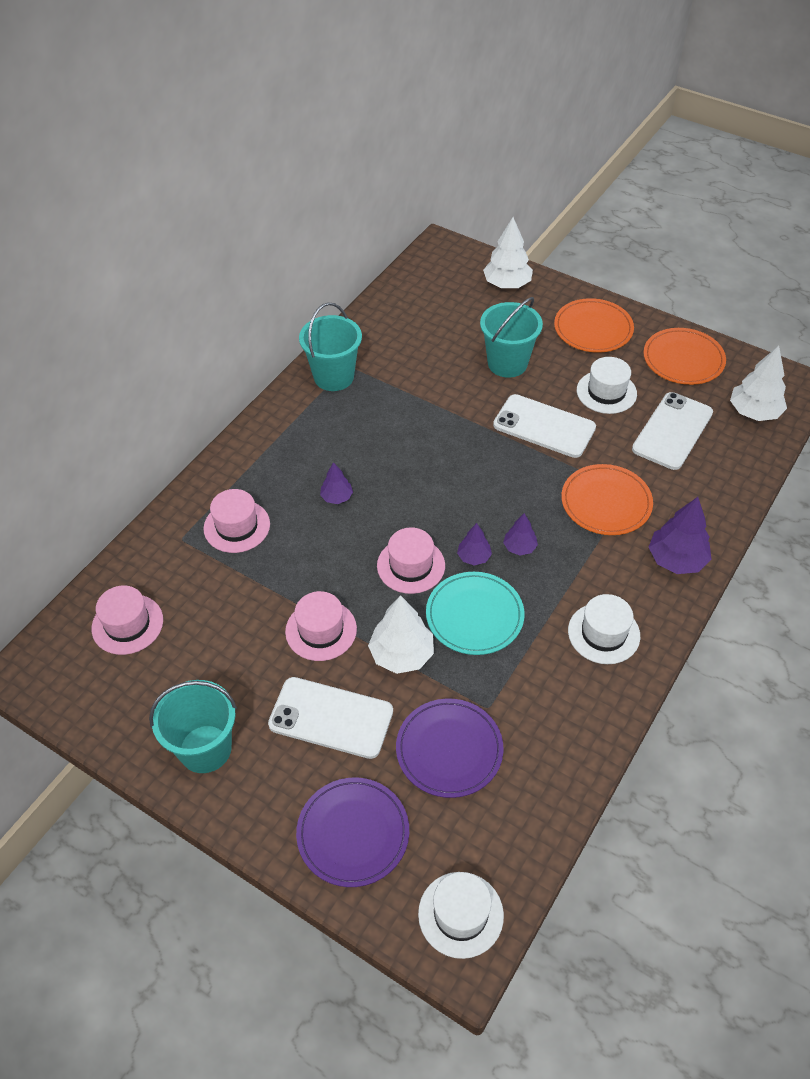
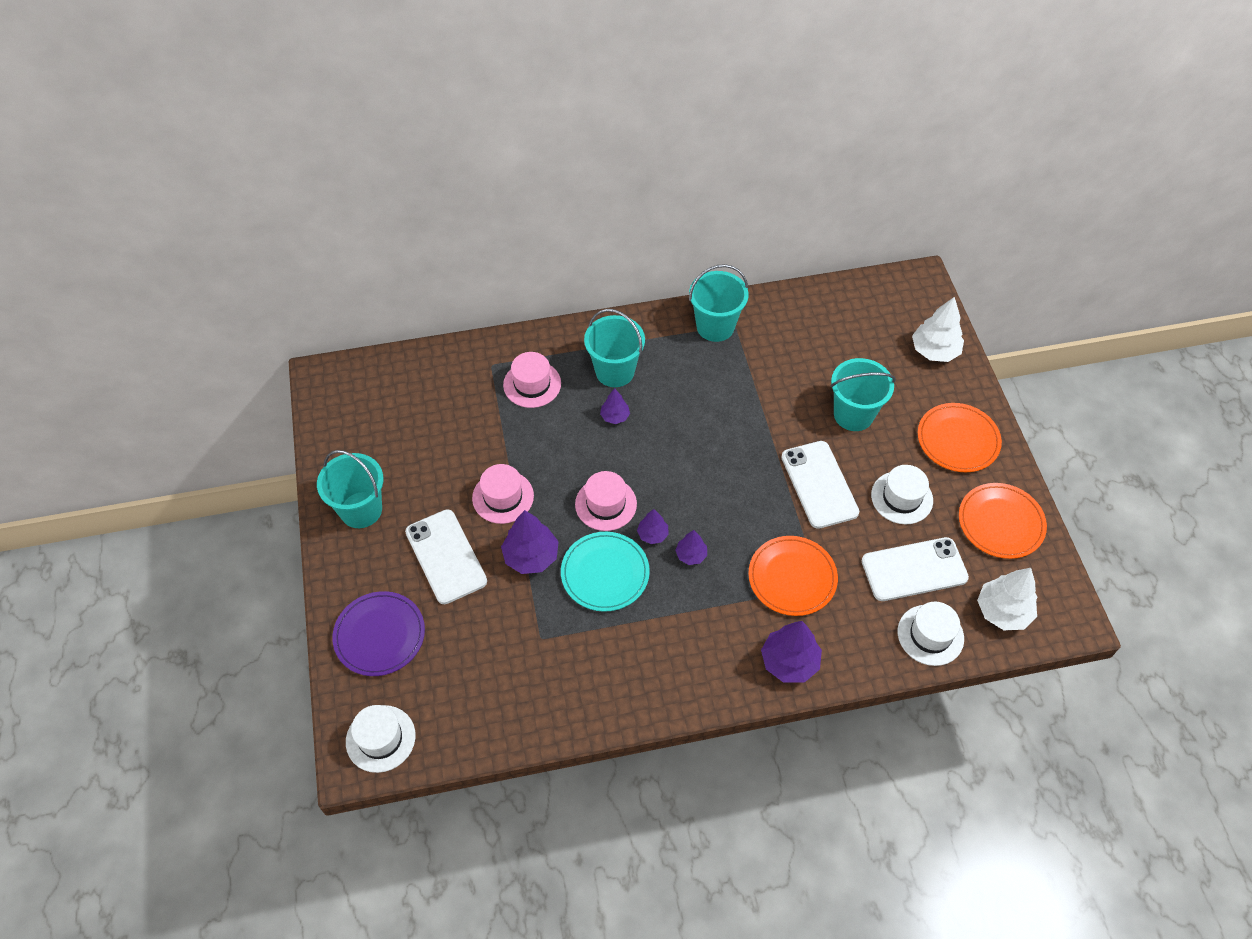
camera: 45 degrees right, 5 degrees up
(127, 624) = (403, 395): pink hat -> none
(295, 465) = (615, 371): none -> turquoise bucket
(401, 654) = (531, 556): white tree -> purple tree
(449, 749) = (487, 641): purple plate -> none
(603, 633) = (673, 662): white hat -> white hat (930, 635)

